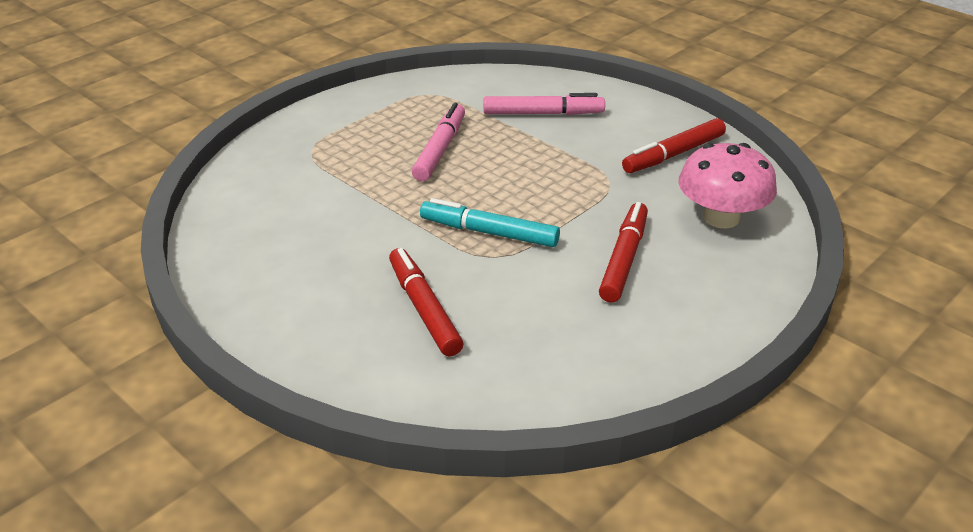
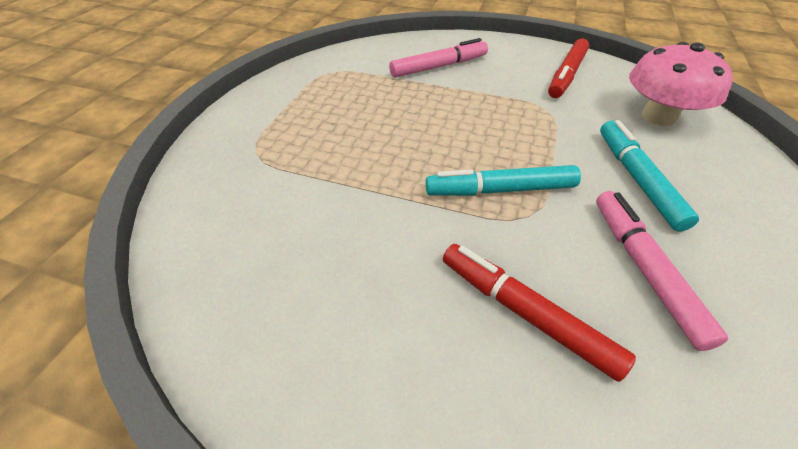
camera: 25 degrees left, 10 degrees up
(440, 149) = (382, 118): pink marker -> pink marker (644, 269)
(624, 259) = (637, 179): red marker -> turquoise marker

